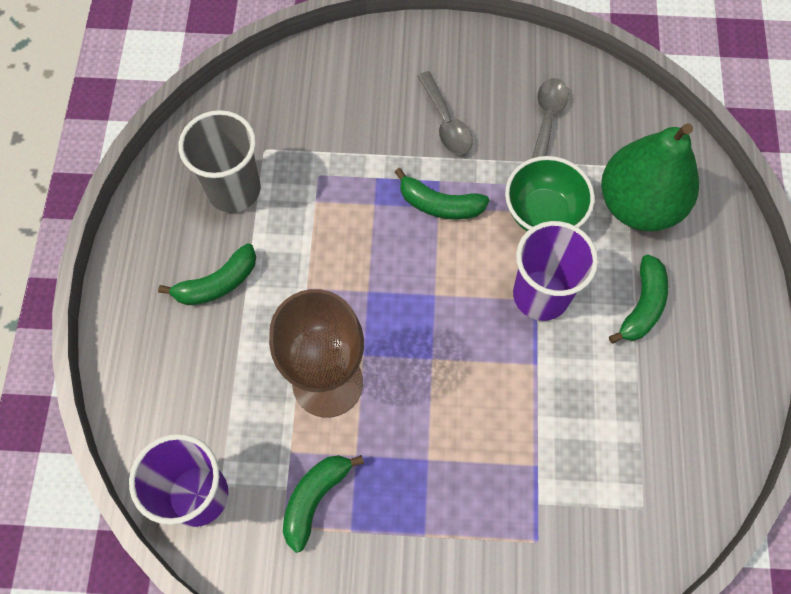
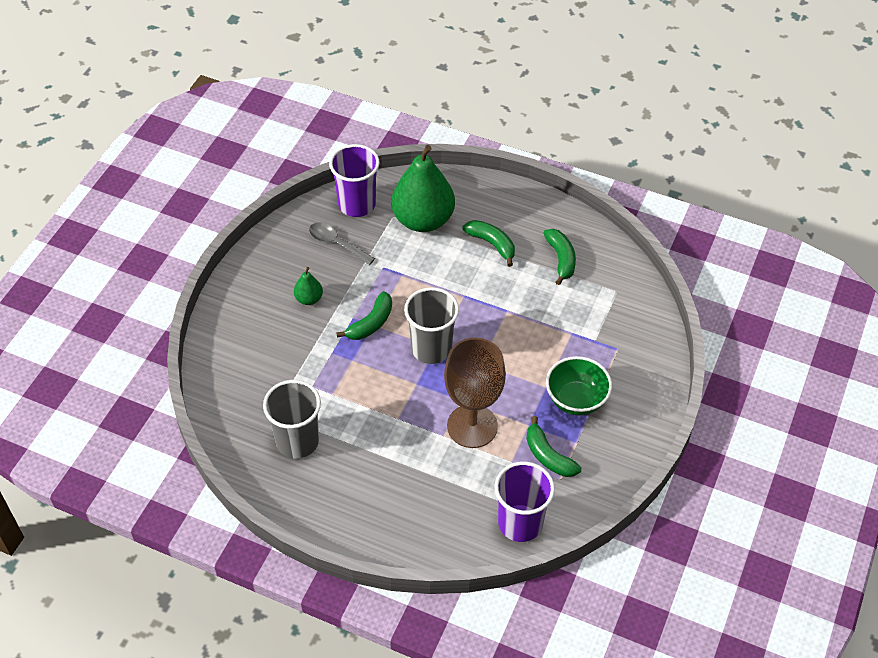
camera: 70 degrees left, 15 degrees down
(217, 283) = (369, 471): green banana -> green banana (561, 259)
(430, 290) = (431, 348): none -> grey cup
(446, 122) = (309, 299): grey spoon -> green pear
(541, 295) = (462, 291): purple cup -> purple cup (357, 204)
(543, 213) = (405, 270): green bowl -> green bowl (576, 400)

